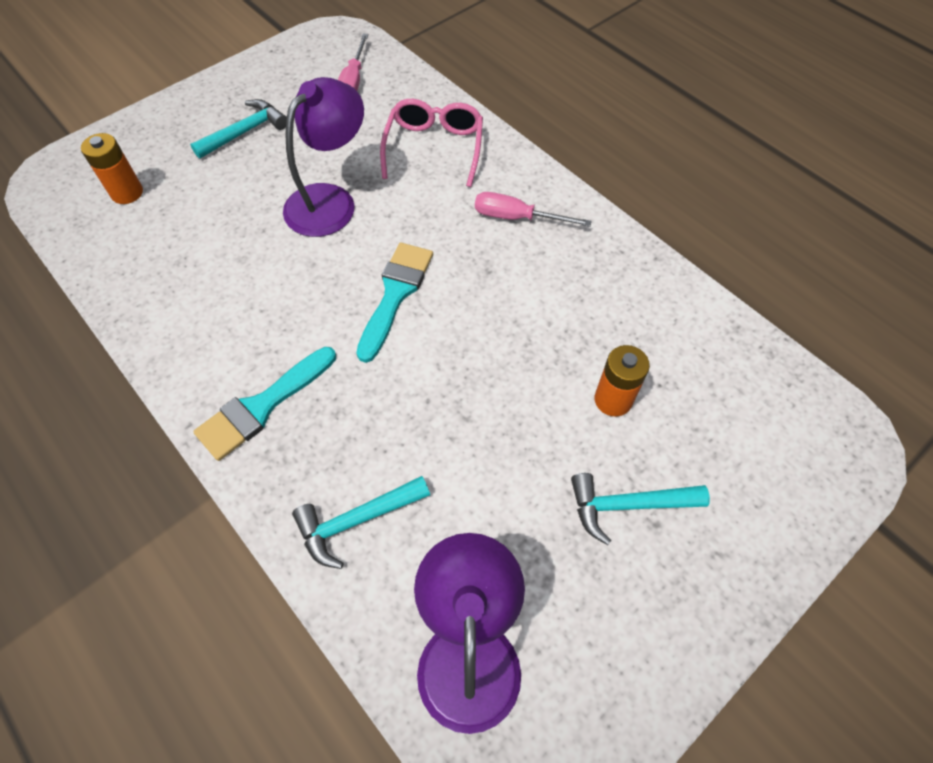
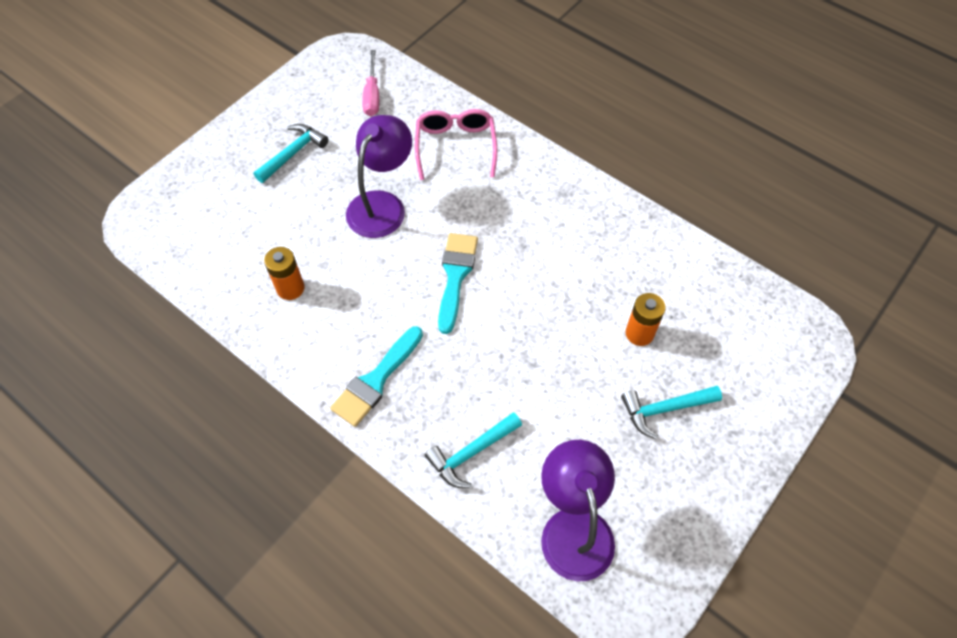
camera: 10 degrees left, 0 degrees up
(127, 193) = (209, 222): orange battery -> orange battery (290, 288)
(516, 217) = (536, 198): pink screwdriver -> none

